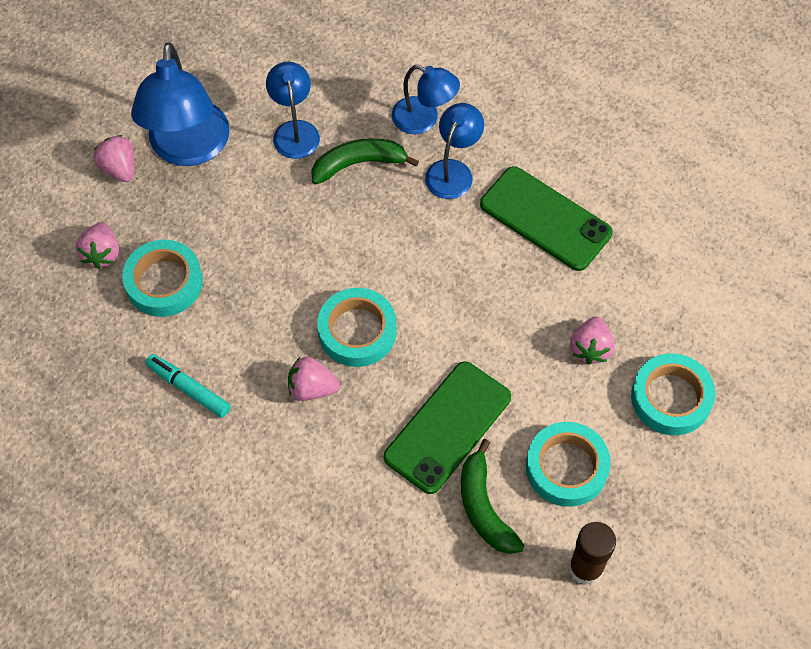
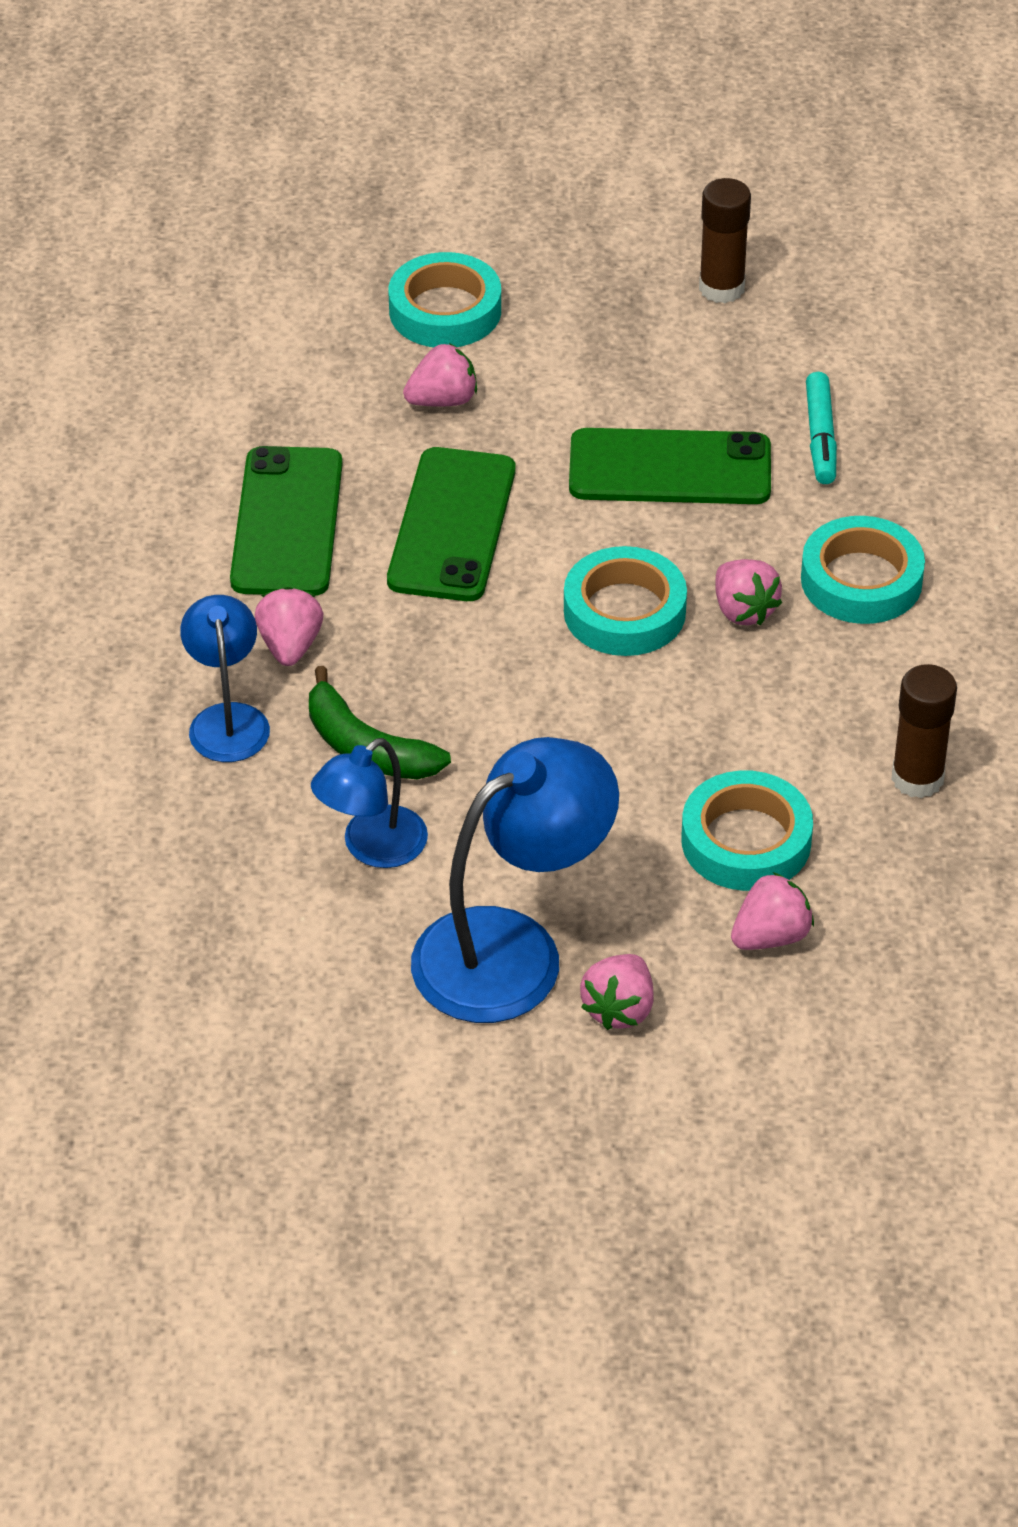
camera: 125 degrees left, 15 degrees down
(133, 386) = (917, 778): none -> brown glue stick
(189, 389) = (864, 722): turquoise marker -> turquoise marker (820, 437)
(453, 171) = (290, 646): blue lamp -> pink strawberry
(484, 292) = (452, 525): none -> green phone
(484, 507) = (736, 393): green banana -> none
(566, 467) = (619, 352): turquoise tape -> turquoise tape (861, 580)

